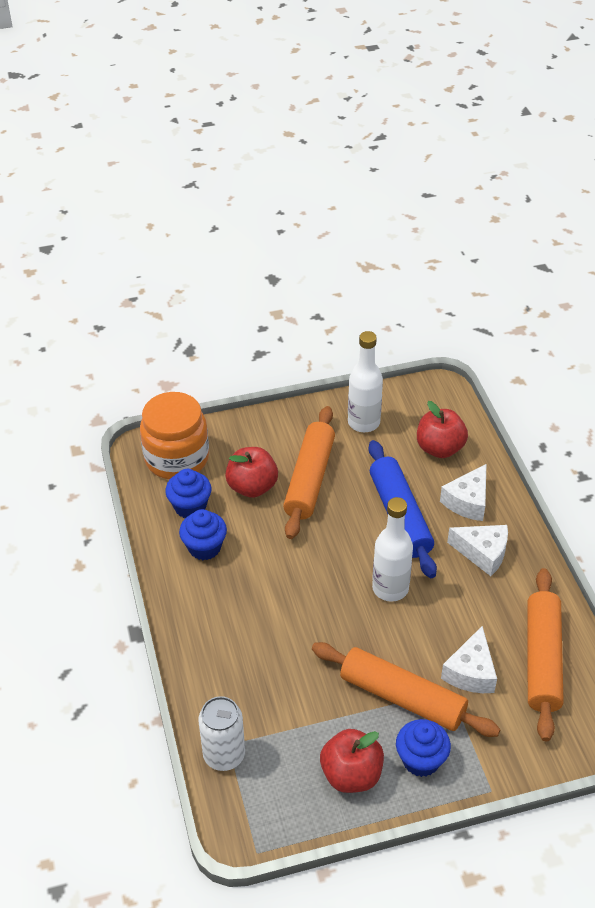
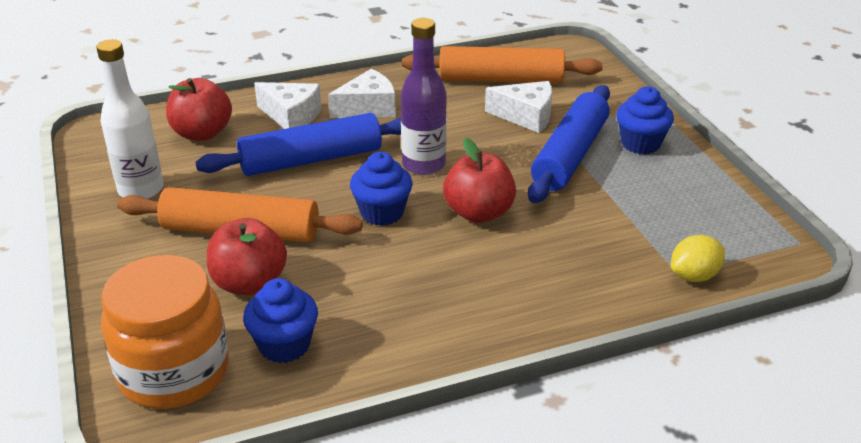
camera: 95 degrees left, 10 degrees down
(204, 547) = (367, 322): blue cupcake -> blue cupcake (382, 213)
(224, 755) = (694, 276): white can -> yellow lemon
(351, 774) = (676, 184): red apple -> red apple (478, 213)
(390, 588) = (423, 165): white bottle -> purple bottle
(402, 697) = (570, 155): orange rolling pin -> blue rolling pin
(483, 553) = (368, 108): white cheese -> white cheese turned 45 degrees clockwise

